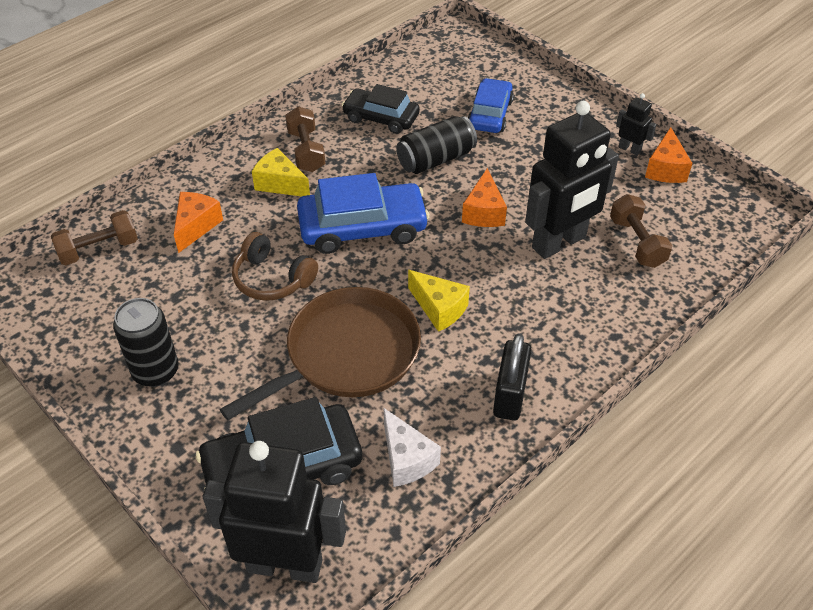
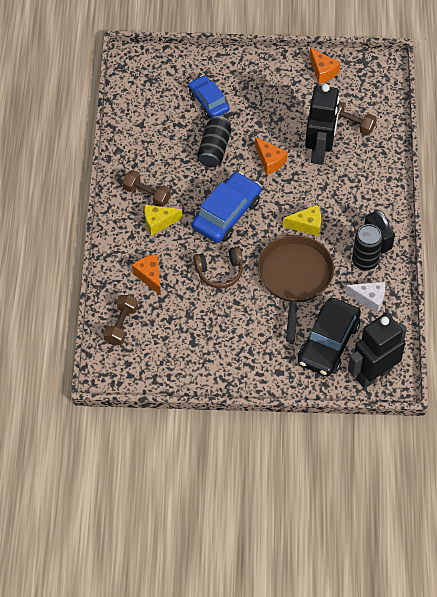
camera: 45 degrees left, 10 degrees up
(155, 371) = (227, 352): black can -> black can (365, 261)
(381, 118) = (158, 146): black car -> none
(629, 149) = (295, 72): black robot -> none

